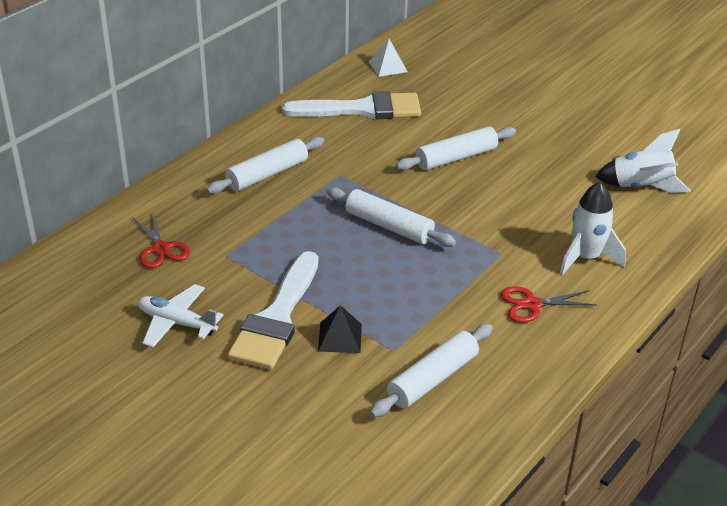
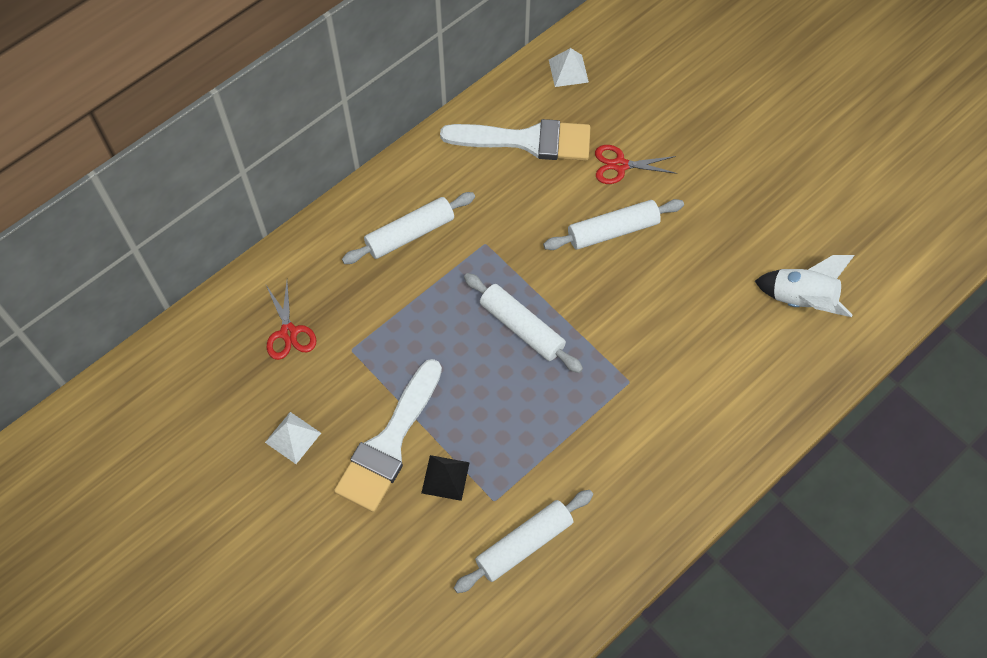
camera: 10 degrees right, 25 degrees up
(177, 323) = (293, 437): white plane -> white pyramid
(532, 304) = (643, 458): red scissors -> red scissors (620, 165)
(586, 258) = (714, 399): white rocket -> none

